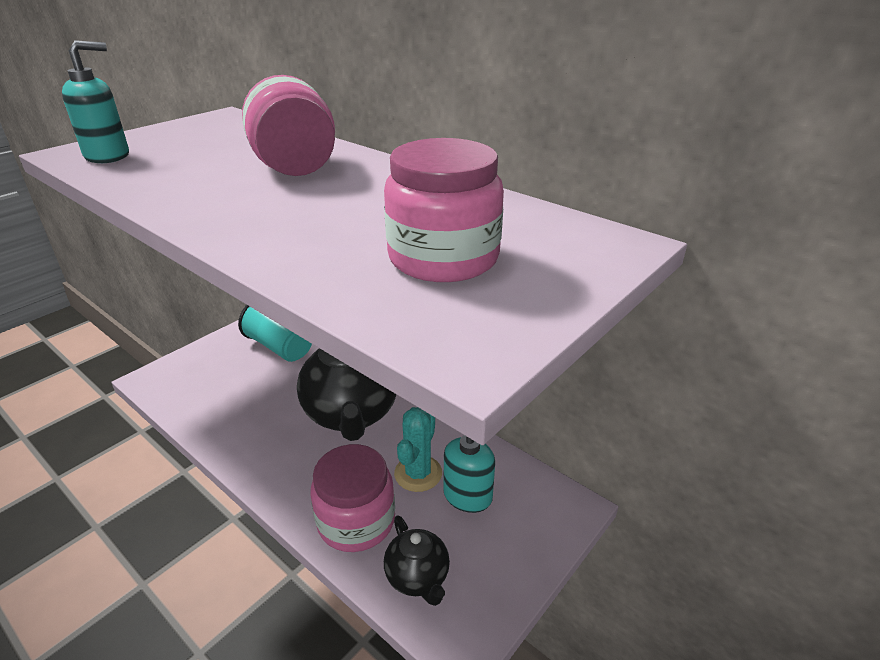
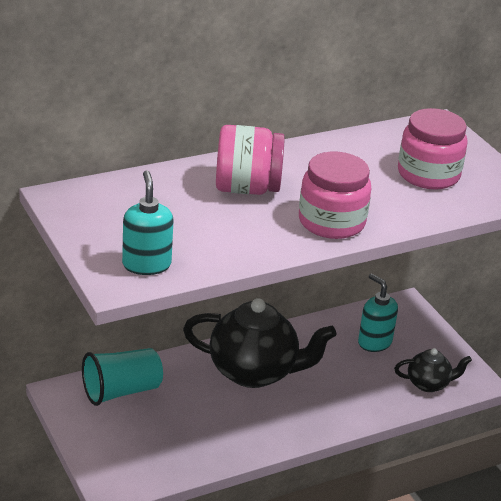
camera: 70 degrees left, 0 degrees up
(356, 521) = (369, 398): pink jar -> pink jar (331, 222)
(418, 473) = (340, 357): turquoise cactus -> none

